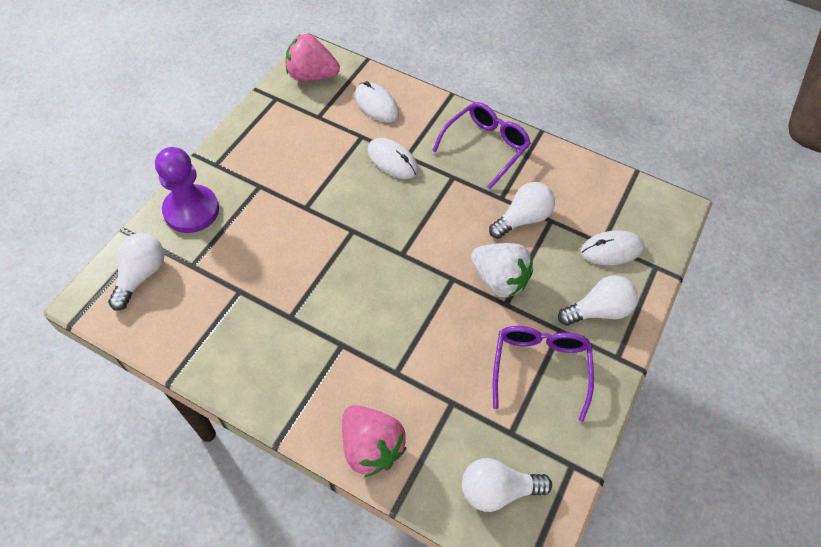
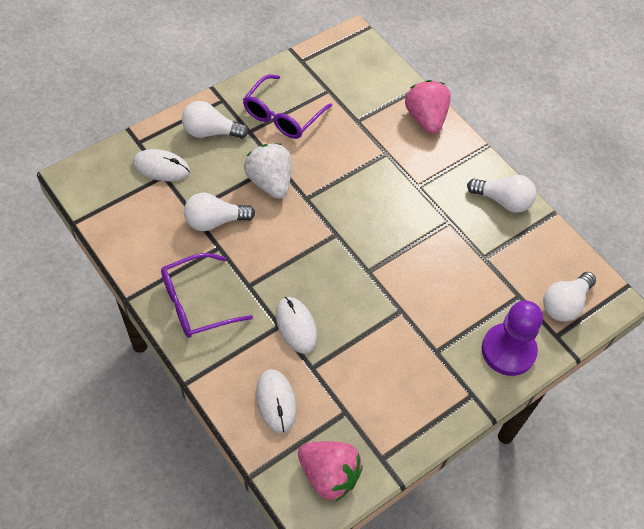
camera: 155 degrees left, 0 degrees up
(497, 490) = (356, 68): white light bulb -> white light bulb (503, 201)

